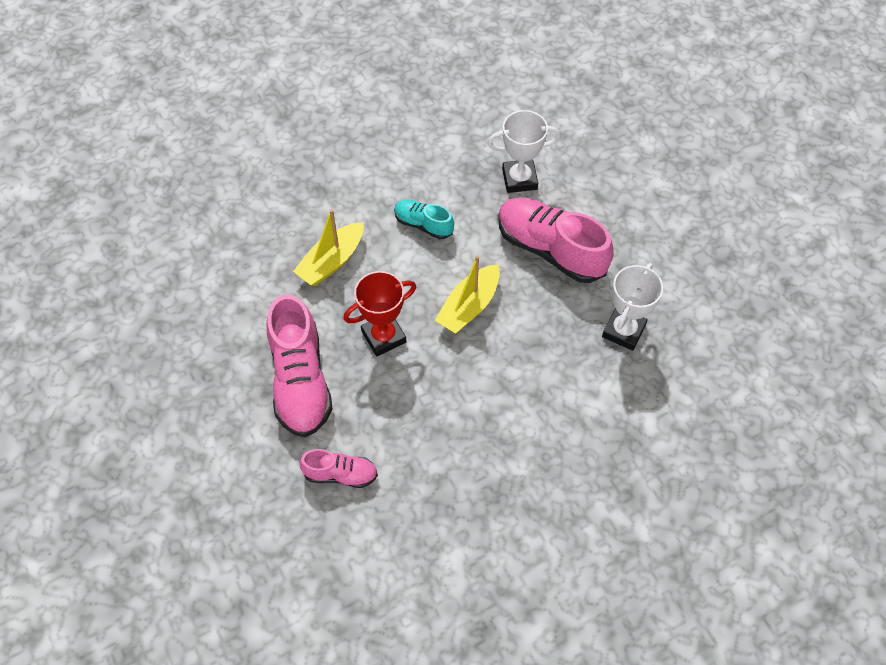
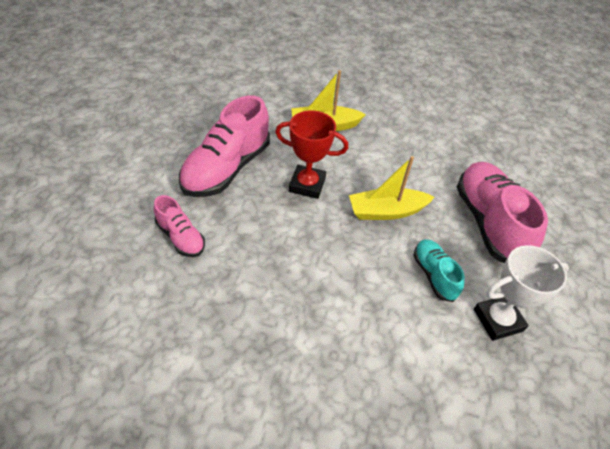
camera: 40 degrees right, 10 degrees down
(423, 224) = (407, 147): turquoise shoe -> turquoise shoe (434, 275)
(519, 179) = (507, 168): white trophy -> none

